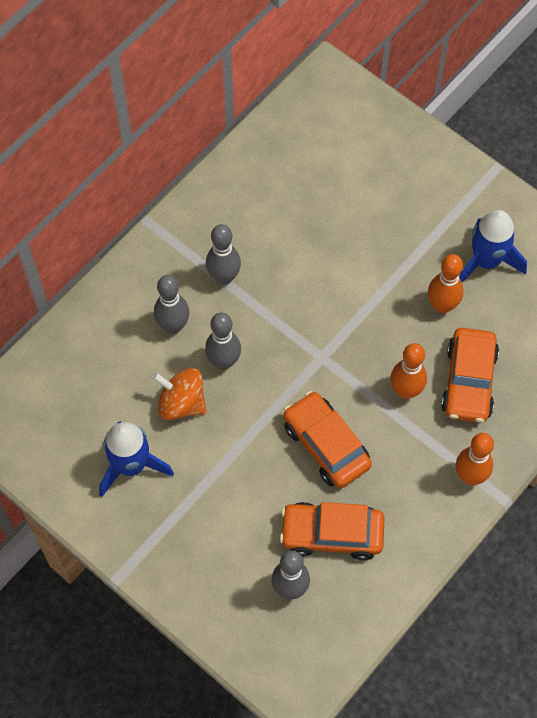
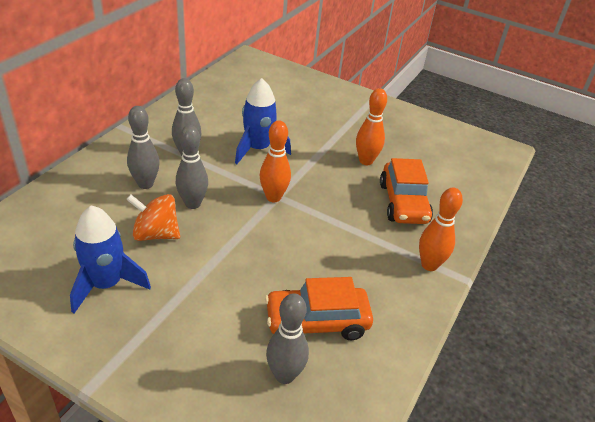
camera: 15 degrees left, 25 degrees down
(326, 445) = (295, 253): orange car -> none
(405, 391) = (354, 212): orange bowling pin -> orange bowling pin (273, 197)
(486, 261) = (390, 136): blue rocket -> blue rocket (258, 149)

